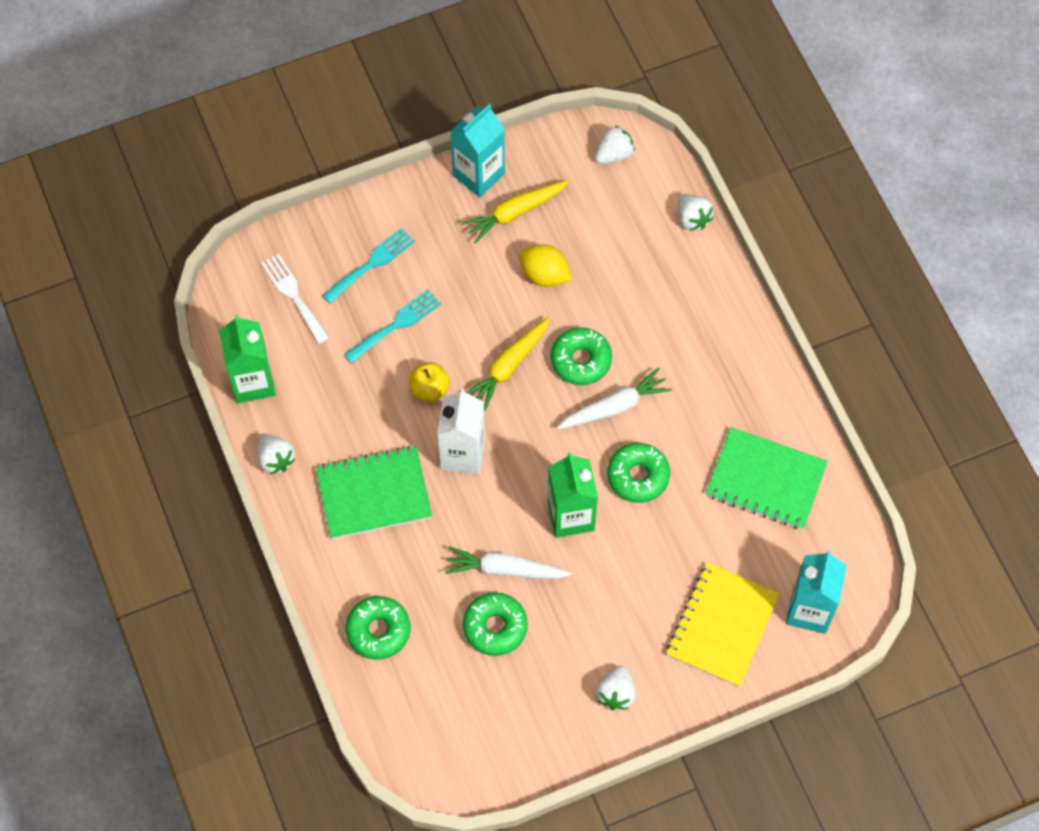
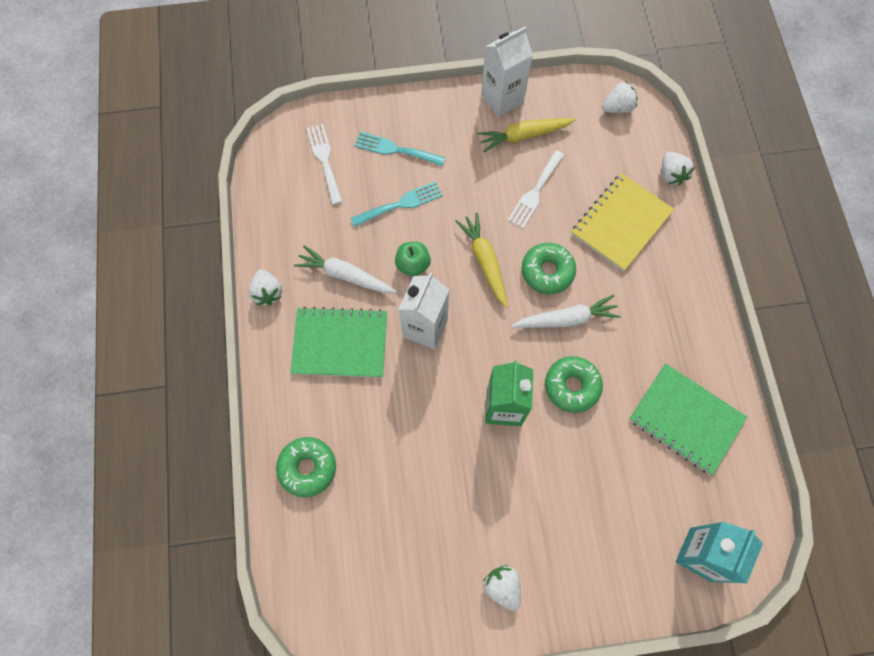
camera: 15 degrees right, 5 degrees up
(253, 382) = (269, 223): green carton -> none
(372, 263) = (395, 149): turquoise fork -> turquoise fork turned 135 degrees counterclockwise
(429, 389) = (413, 265): yellow apple -> green apple
(478, 175) = (502, 99): turquoise carton -> white carton
(495, 627) = (410, 492): green donut -> none
(505, 569) = (433, 441): white carrot -> white carrot (345, 275)
(509, 366) = (485, 261): yellow carrot -> yellow carrot turned 105 degrees clockwise
(544, 275) = (535, 192): yellow lemon -> white fork
(616, 693) = (502, 586): white strawberry -> white strawberry turned 120 degrees clockwise
(722, 625) = (616, 547): yellow notebook -> yellow notebook (621, 223)

